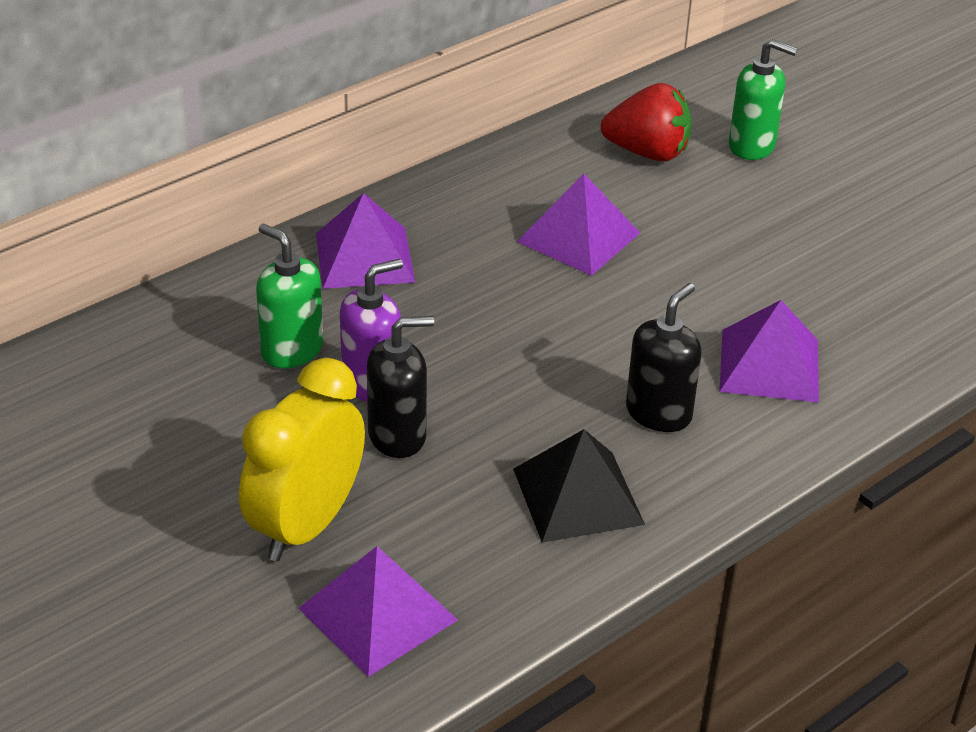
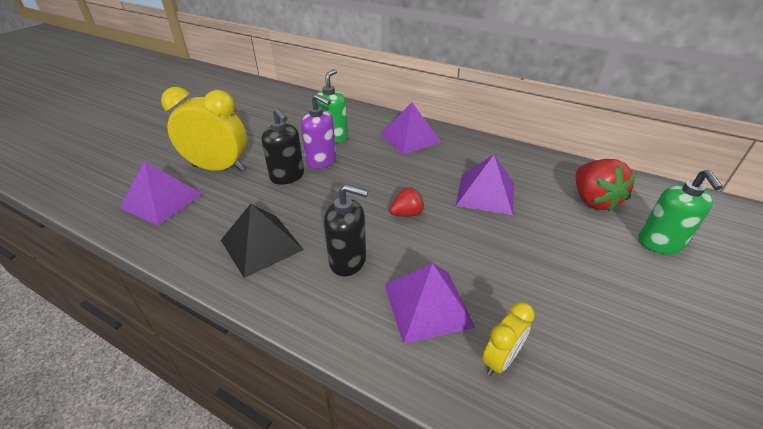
camera: 70 degrees right, 0 degrees up
(584, 328) = (407, 214): none -> red strawberry
(866, 338) = (500, 359): none -> yellow clock

